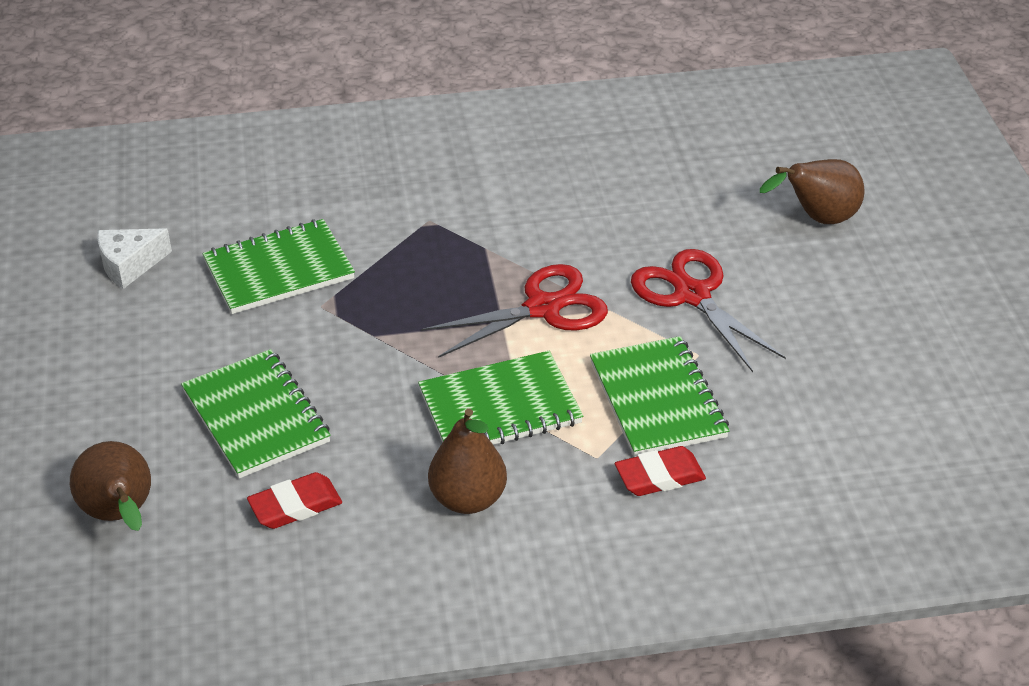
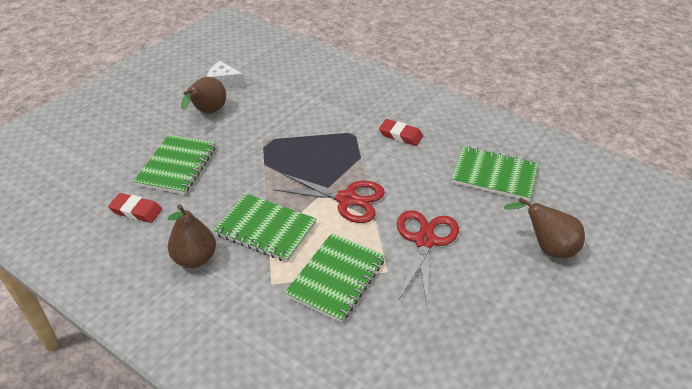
camera: 45 degrees right, 0 degrees up
(120, 515) = (83, 170): brown pear -> brown pear (207, 112)
(279, 270) = (269, 116): green notebook -> green notebook (494, 175)
(659, 476) = (284, 315): red eraser -> red eraser (400, 135)

